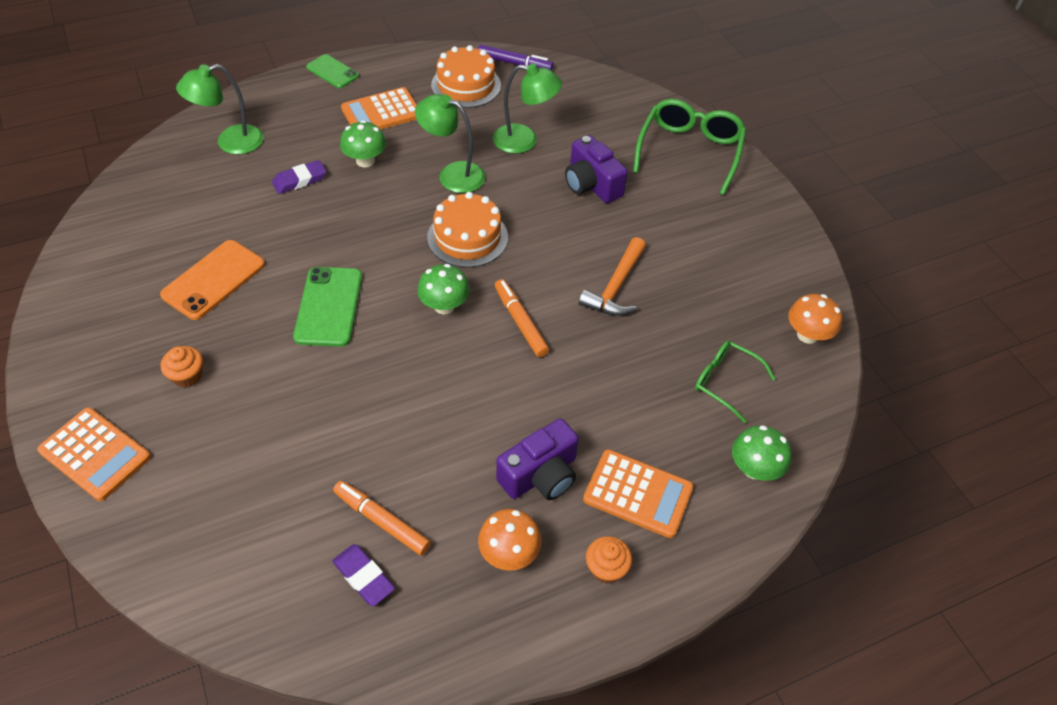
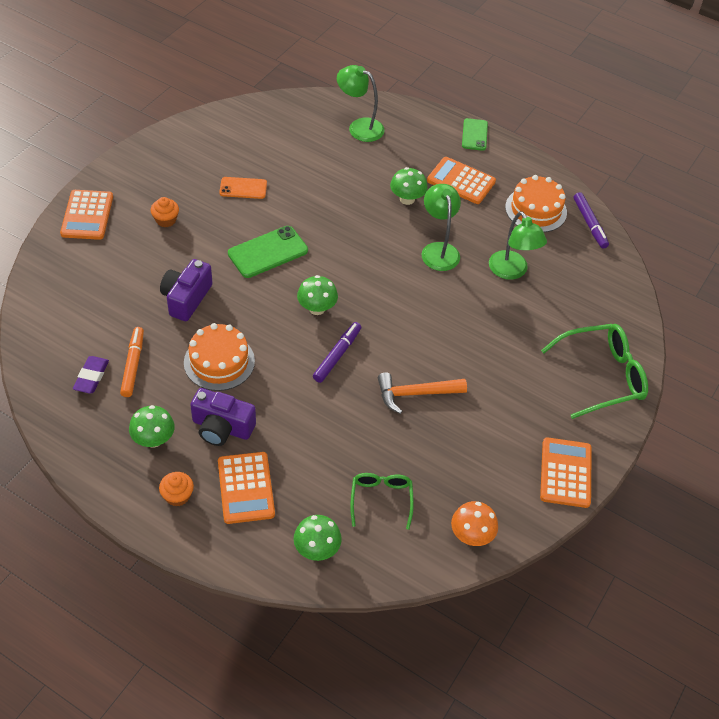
camera: 55 degrees right, 0 degrees up
(214, 280) = (243, 188): orange phone -> orange phone, size x0.65
(300, 180) = (358, 178): purple eraser -> none
(467, 237) = (387, 289): orange cake -> orange cake (219, 362)
(509, 553) = (154, 439): orange mushroom -> green mushroom
(520, 322) = (337, 355): orange marker -> purple marker
(591, 184) = (504, 332): purple camera -> purple camera (186, 298)
(778, 232) = (565, 473): none -> orange calculator

